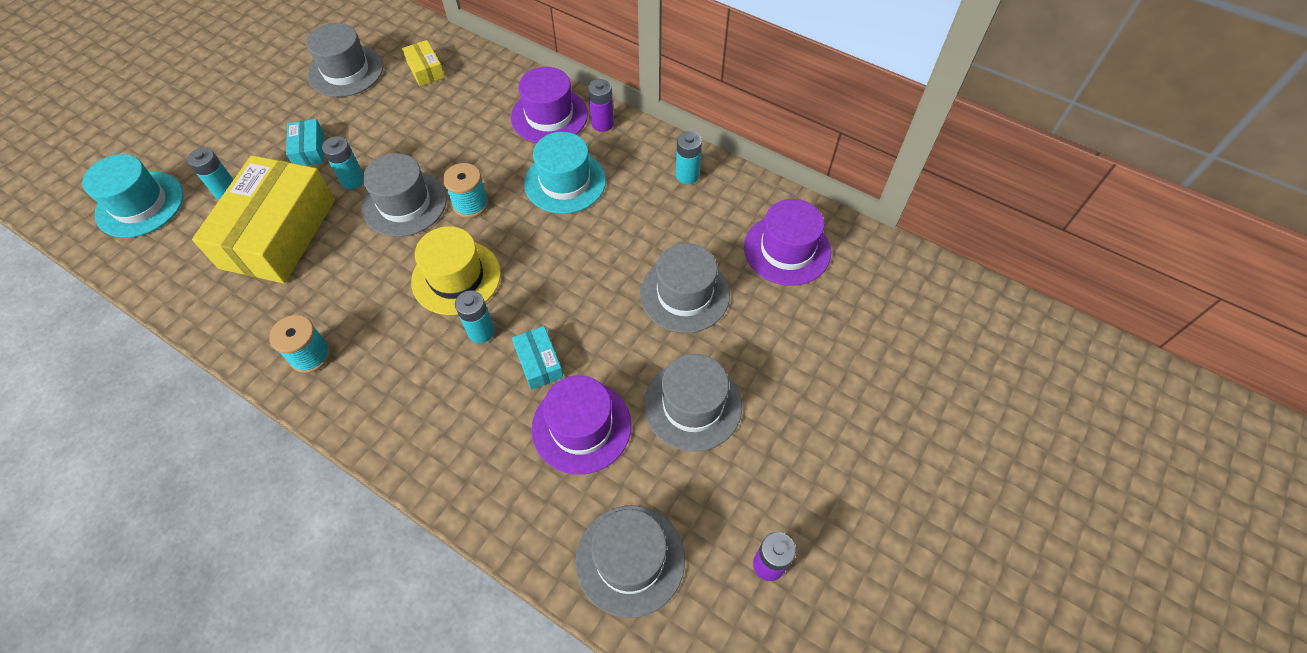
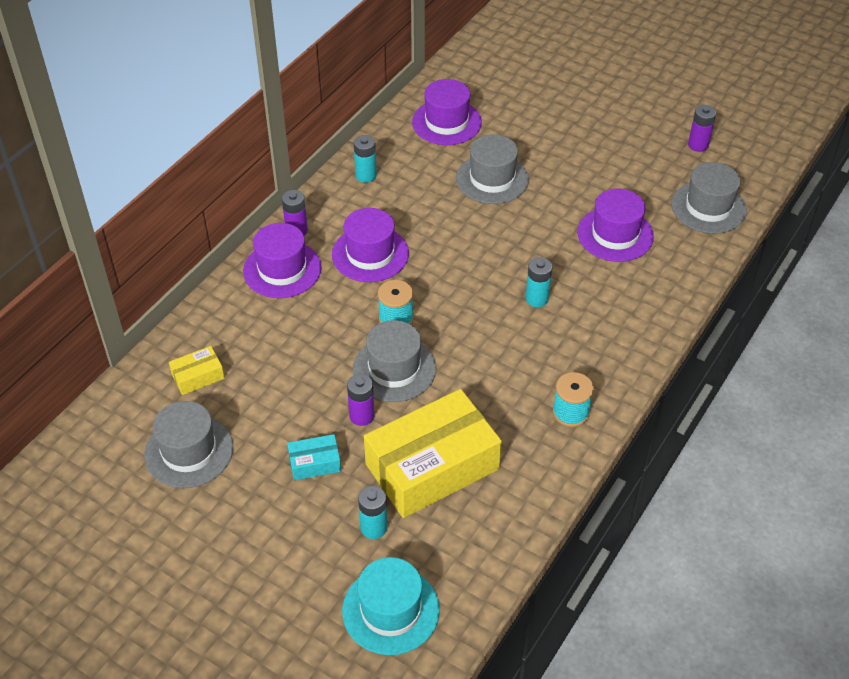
camera: 90 degrees left, 10 degrees down
(278, 233) = (432, 466): yellow box -> yellow box turned 45 degrees counterclockwise
(353, 180) = (362, 416): turquoise battery -> purple battery
(456, 277) = (481, 320): yellow hat -> none
(539, 362) = (563, 261): turquoise box -> none
(565, 182) = (370, 254): turquoise hat -> purple hat
(692, 405) = (590, 176): grey hat -> none

